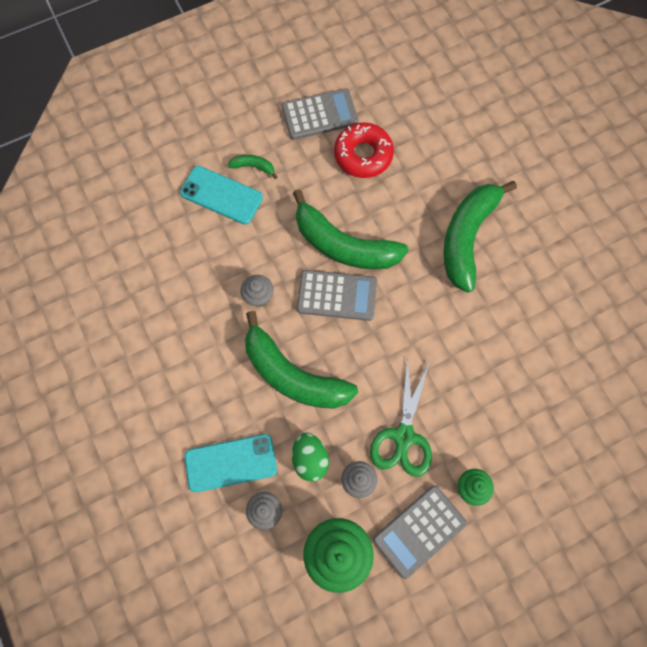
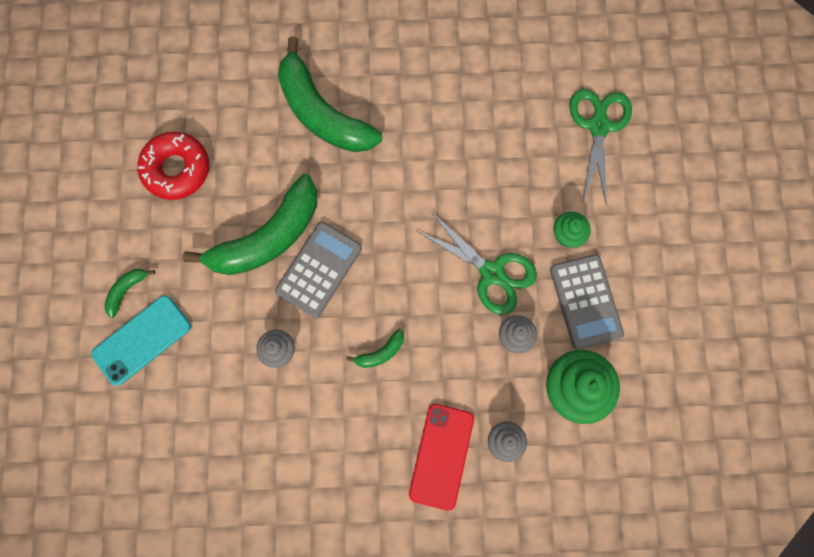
camera: 65 degrees left, 5 degrees up
(231, 463) = (441, 456): turquoise phone -> red phone
(293, 374) = (380, 352): green banana -> green banana, size x0.41
(310, 458) = (473, 374): green egg -> none
(319, 115) = (103, 191): grey calculator -> none
(587, 473) = (598, 126): none -> green scissors

